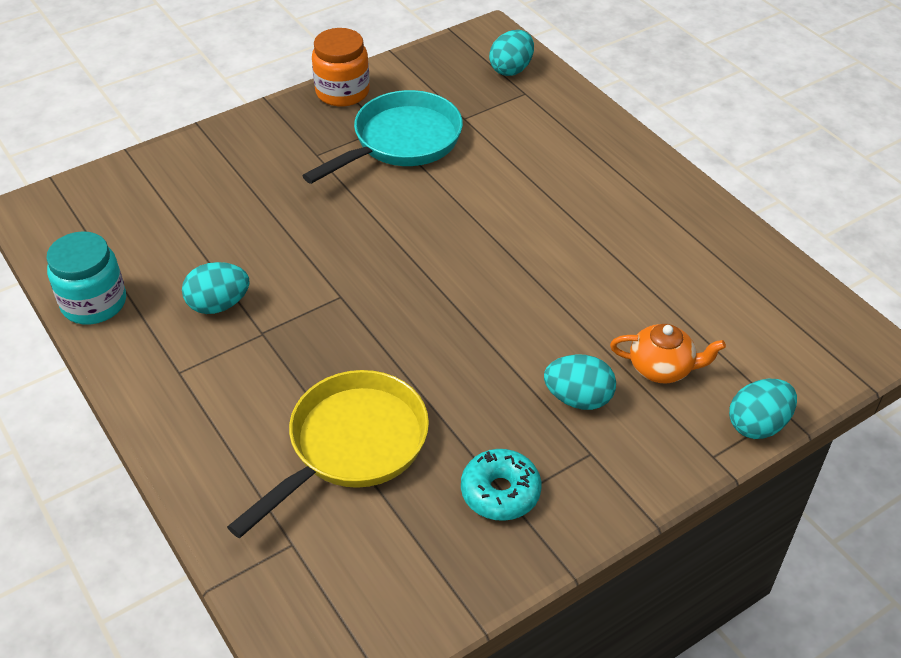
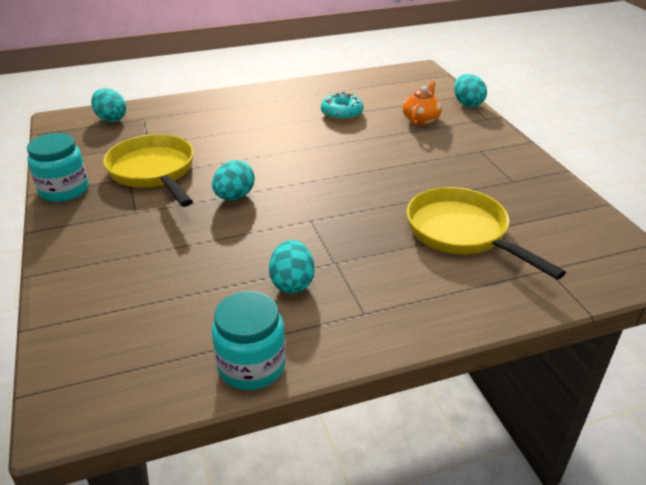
camera: 75 degrees left, 10 degrees down
(342, 92) = (64, 190): orange jar -> turquoise jar
(401, 142) = (154, 172): turquoise pan -> yellow pan
(500, 492) = (507, 183): turquoise donut -> turquoise donut (341, 113)
(578, 398) = (438, 147): turquoise egg -> turquoise egg (234, 196)

